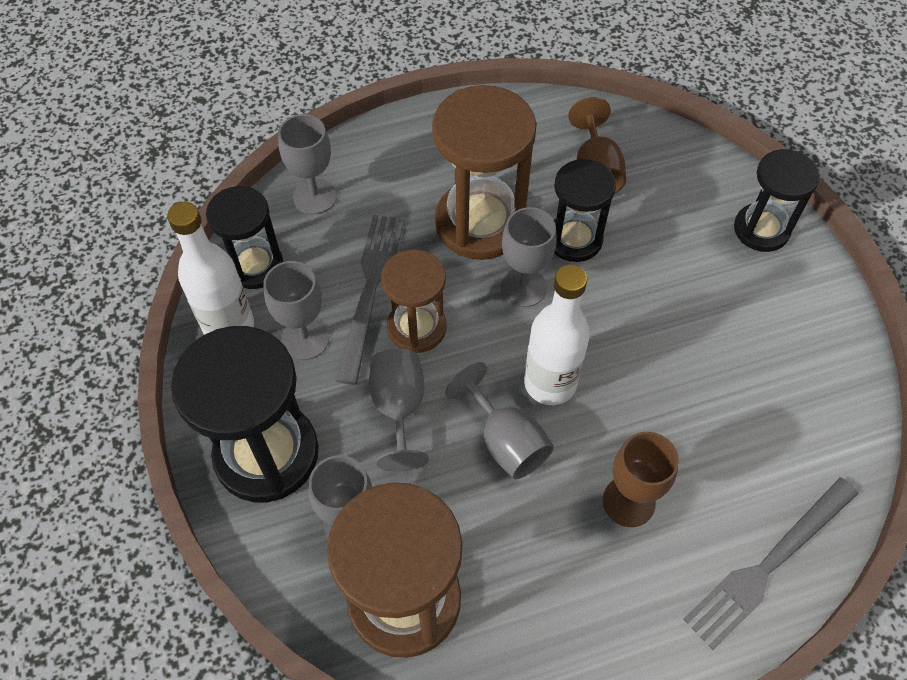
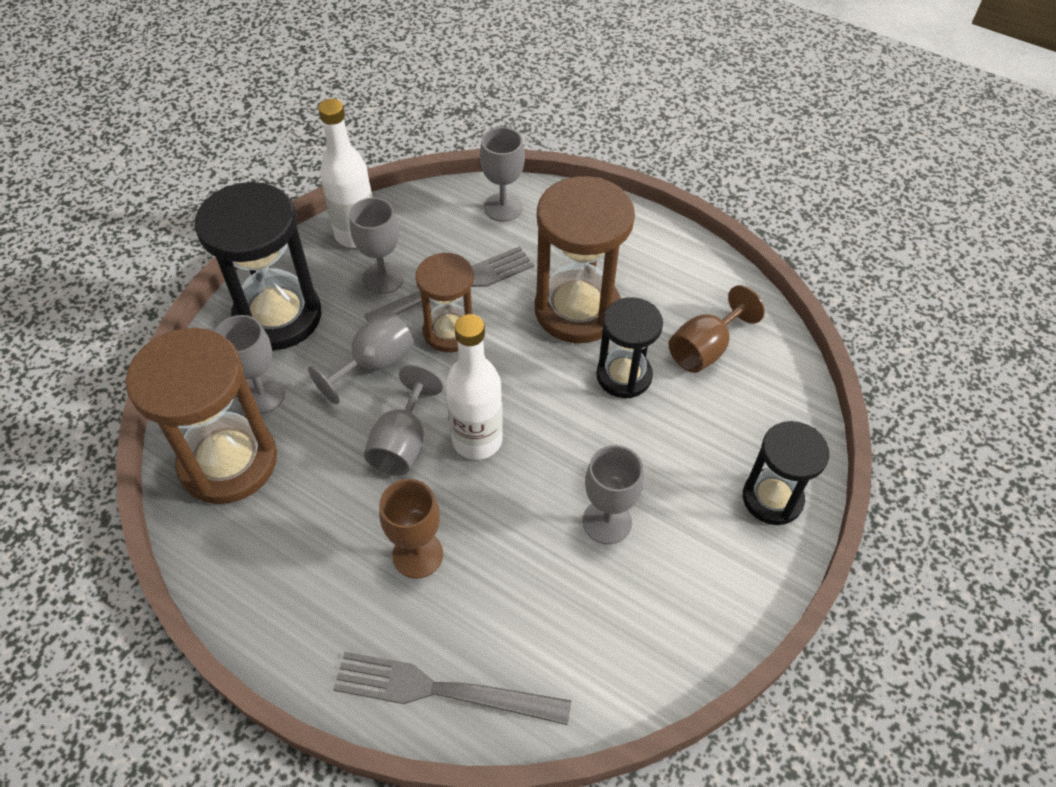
camera: 50 degrees right, 5 degrees down
(255, 266) = (416, 215): black hourglass -> none
(523, 287) = (546, 371): grey goblet -> grey goblet (607, 521)

